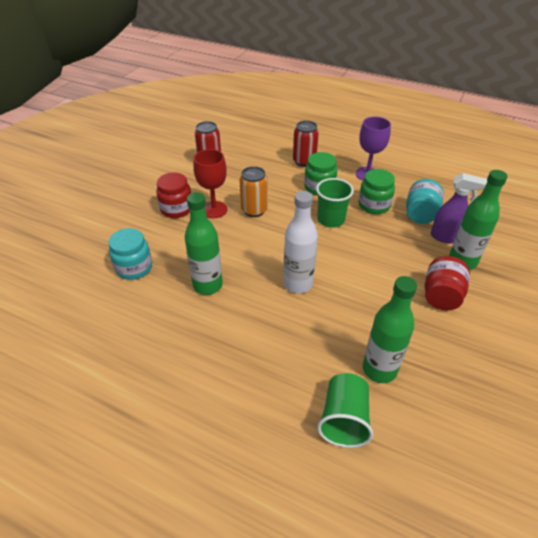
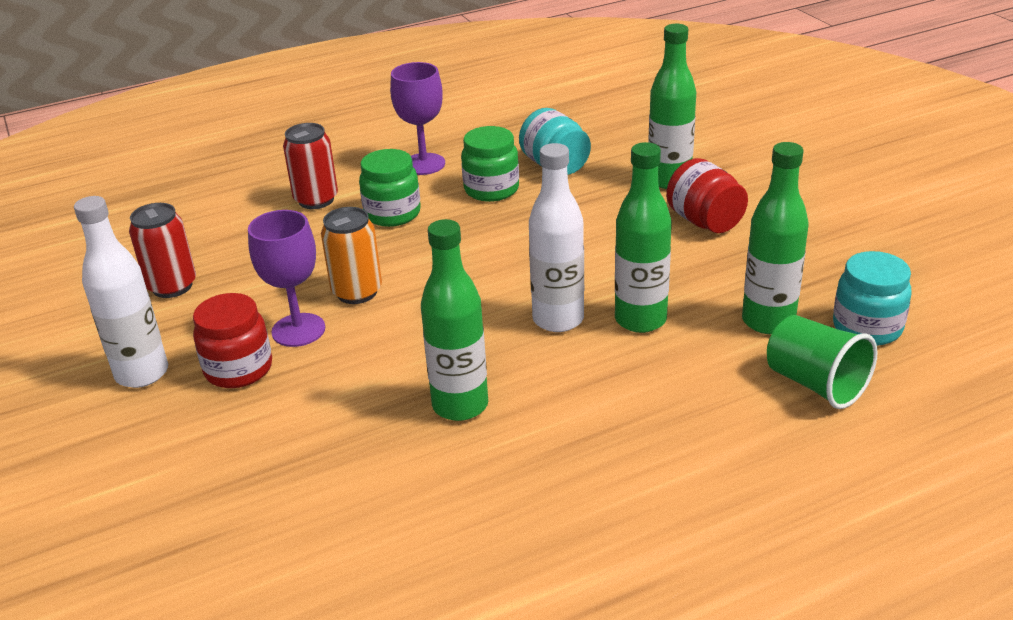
camera: 50 degrees left, 10 degrees down
(134, 268) = (320, 473): turquoise jar -> turquoise jar (867, 328)
(154, 188) = (142, 373): none -> white bottle
(214, 209) = (298, 330): red goblet -> purple goblet
(327, 314) = (640, 320): none -> green bottle
(331, 220) = (471, 235): green cup -> none
(446, 237) = (617, 169): purple spray bottle -> none

